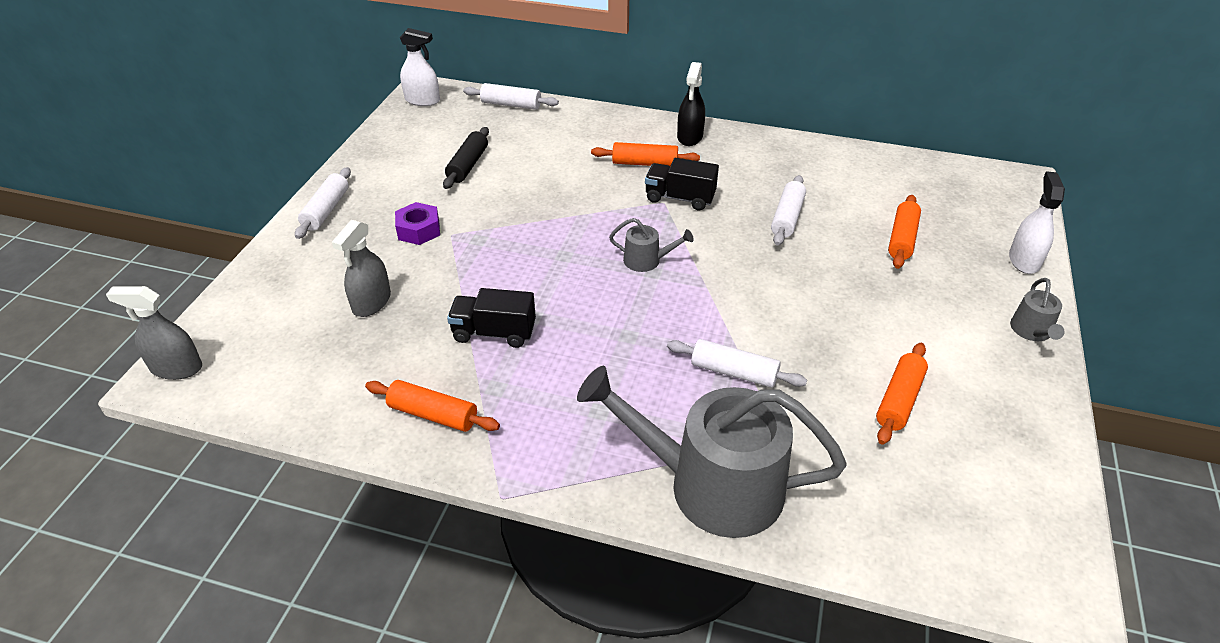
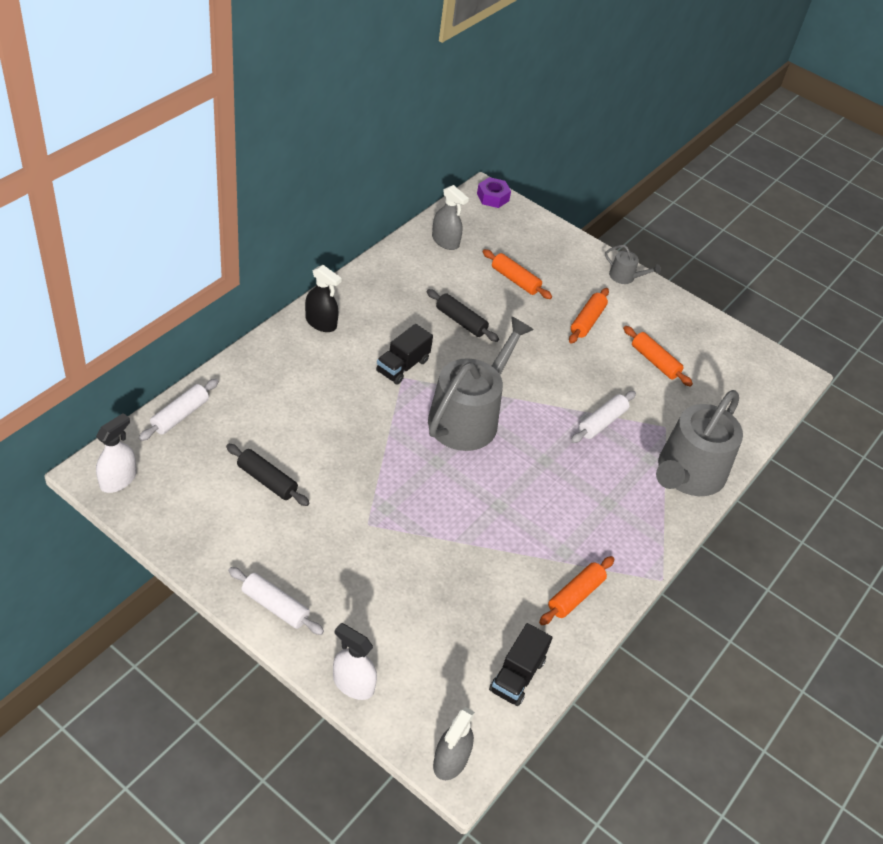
camera: 75 degrees left, 5 degrees up
(371, 302) = (432, 602): grey spray bottle -> grey spray bottle (445, 241)
(419, 230) = (348, 544): purple nut -> purple nut (492, 197)
(494, 333) = (506, 534): black truck -> black truck (517, 675)
(645, 163) = (342, 365): orange rolling pin -> orange rolling pin (587, 321)
(647, 260) = (468, 417): grey watering can -> grey watering can, size x2.36
(787, 218) = (461, 321): white rolling pin -> black rolling pin
(1024, 260) = (564, 241): white spray bottle -> white spray bottle (353, 684)

